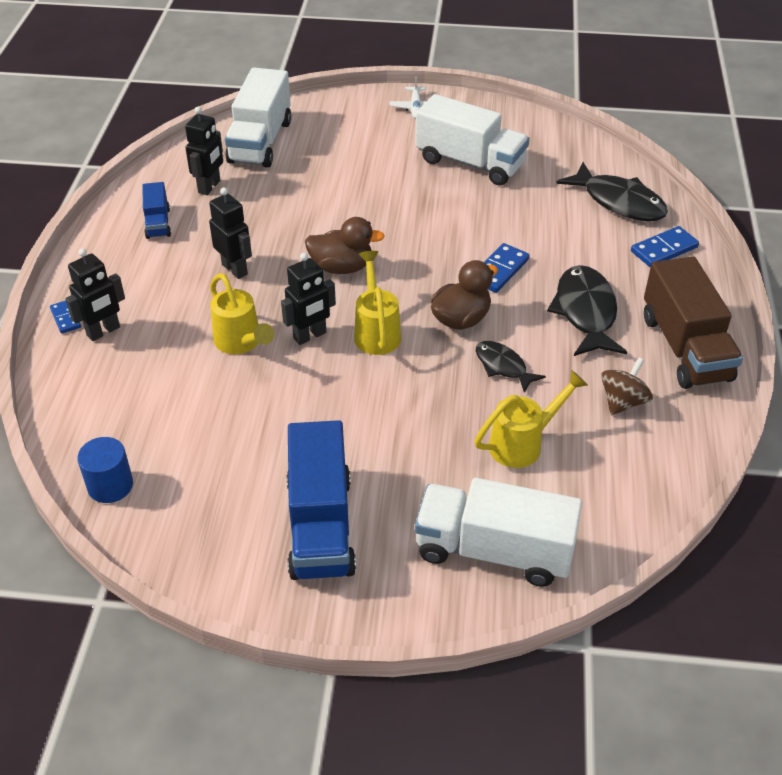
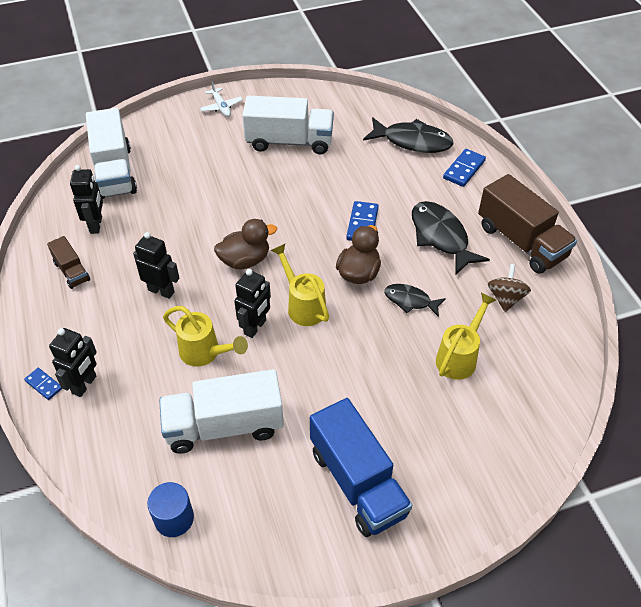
camera: 25 degrees left, 5 degrees up
(158, 223) = (72, 271): blue truck -> brown truck
(494, 551) = (489, 450): white truck -> white truck (224, 426)

